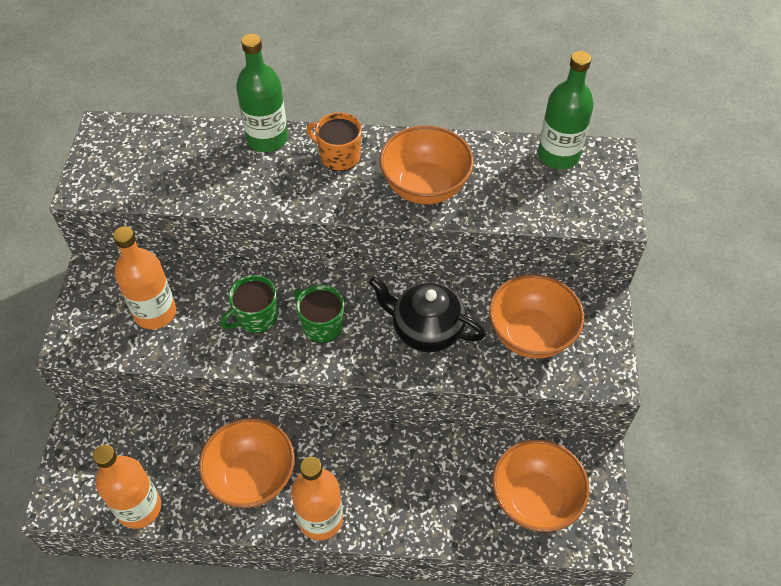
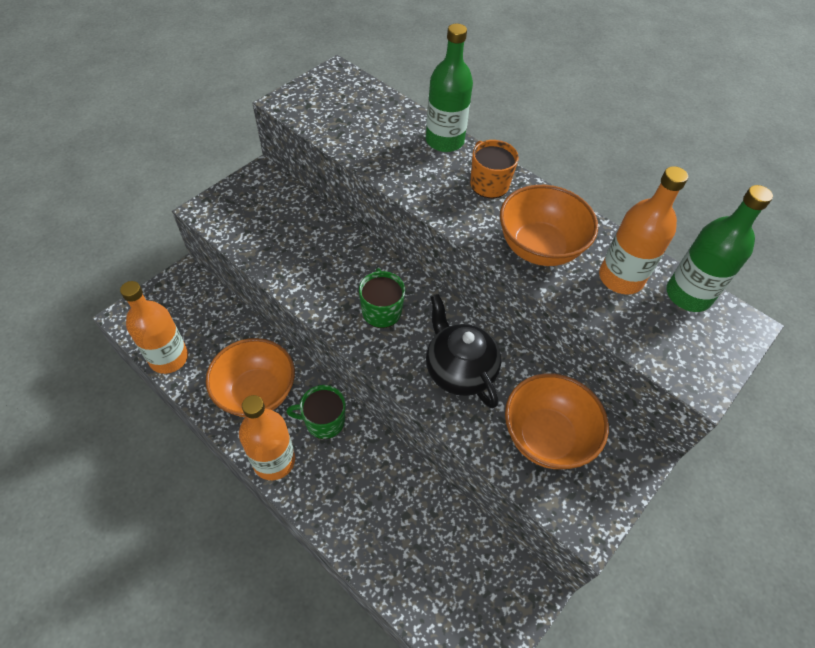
camera: 35 degrees right, 0 degrees up
(155, 312) = (276, 225): orange bottle -> orange bottle (620, 278)
(256, 317) = (340, 273): green mug -> green mug (324, 421)
(535, 499) = (450, 580): orange bowl -> none

